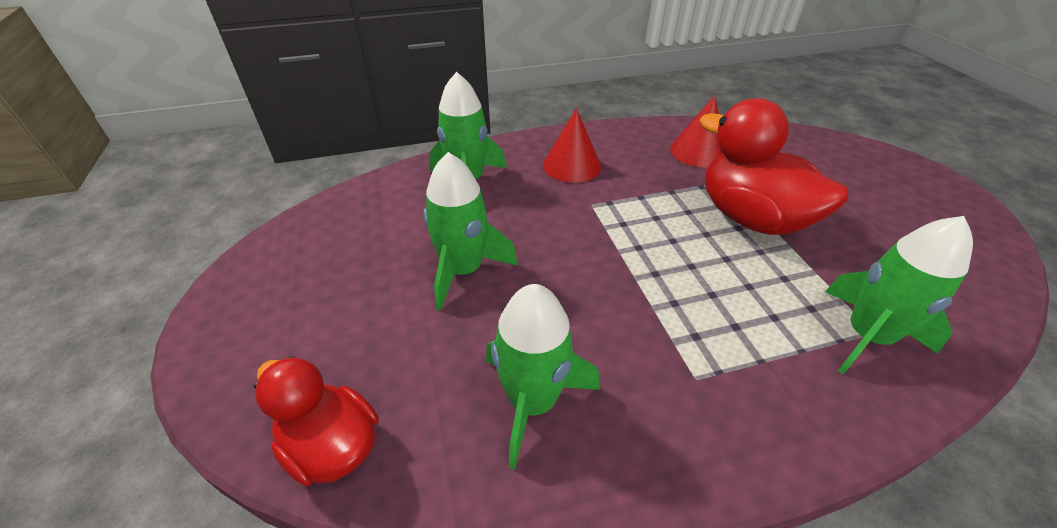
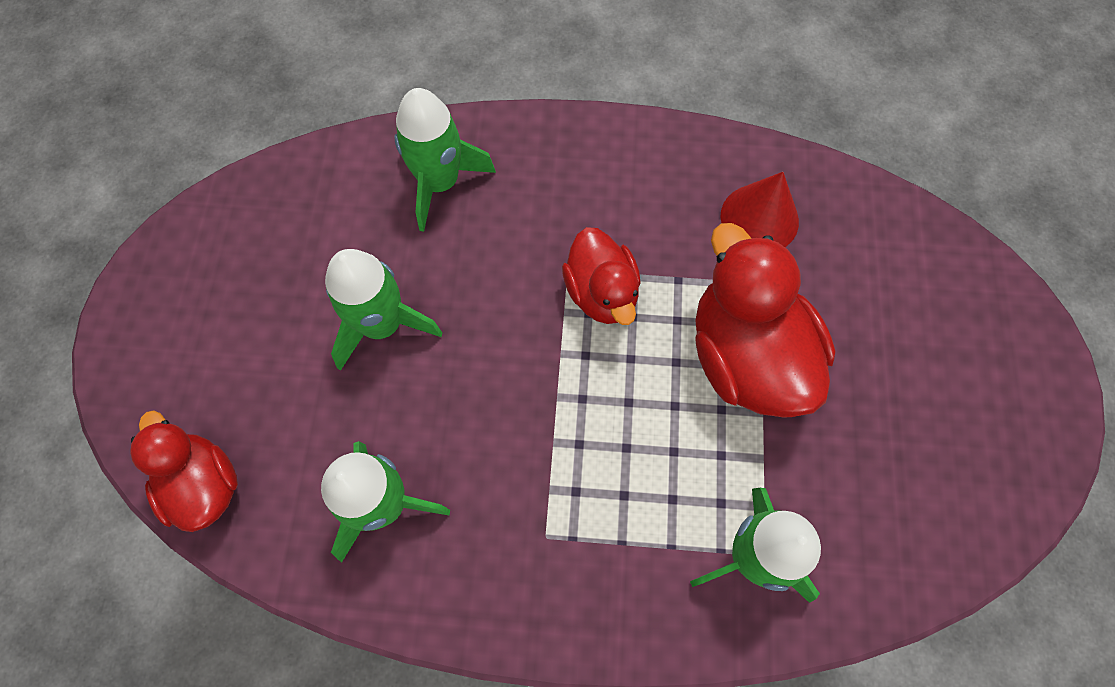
camera: 20 degrees right, 25 degrees up
(572, 165) = (578, 193): red cone -> none
(624, 210) = (601, 293): none -> red duck

